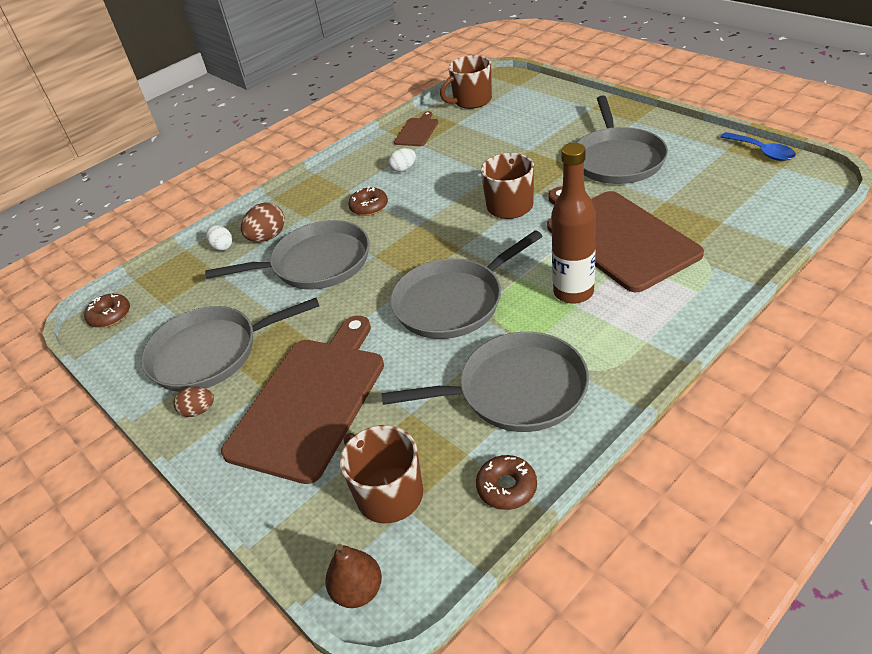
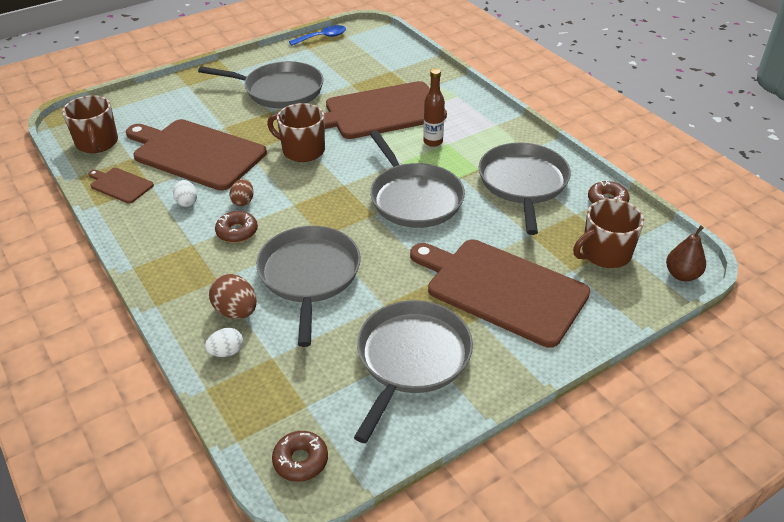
camera: 85 degrees left, 0 degrees up
(198, 411) = (490, 366): brown egg -> brown egg (243, 201)
(211, 353) = (411, 359): grey pan -> grey pan turned 150 degrees counterclockwise
(477, 149) = (196, 153): none -> brown cutting board
(573, 292) = (433, 142): brown bottle -> brown bottle, size x0.64

